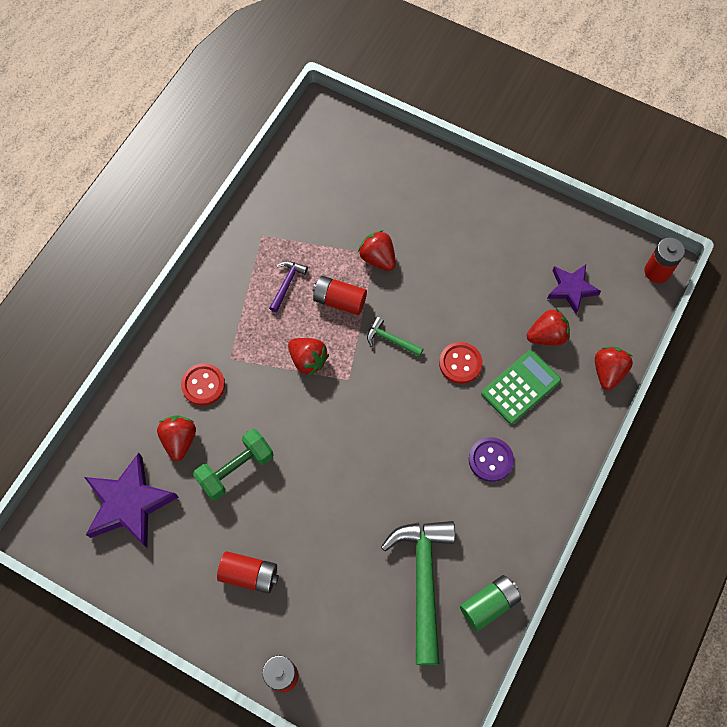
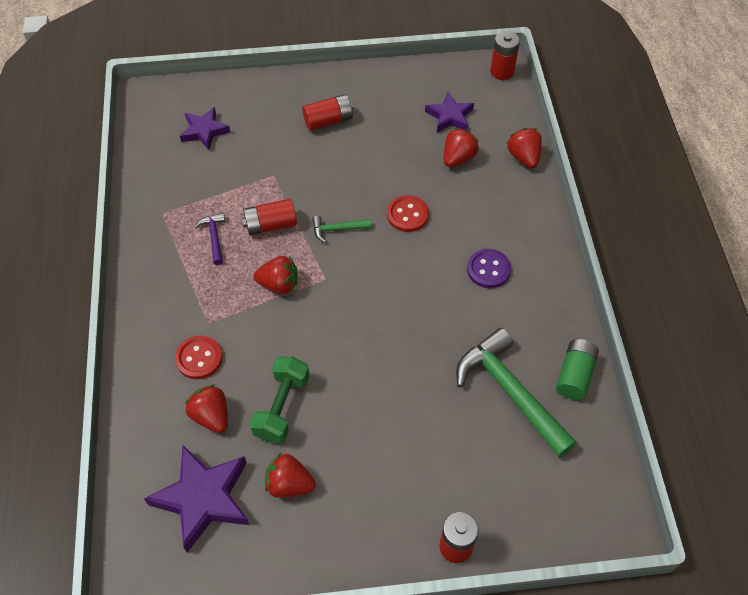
camera: 35 degrees left, 10 degrees down
(249, 574) = (361, 484): red battery -> red battery (328, 120)
(347, 176) = (204, 131): none -> purple star
(378, 258) = (278, 176): red strawberry -> red strawberry (289, 484)
(520, 387) = (468, 204): green calculator -> none

